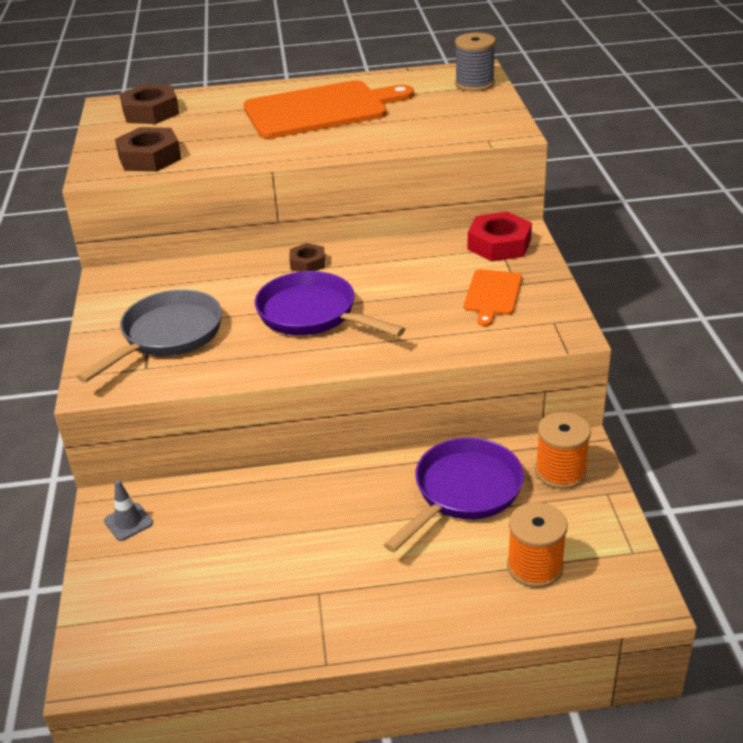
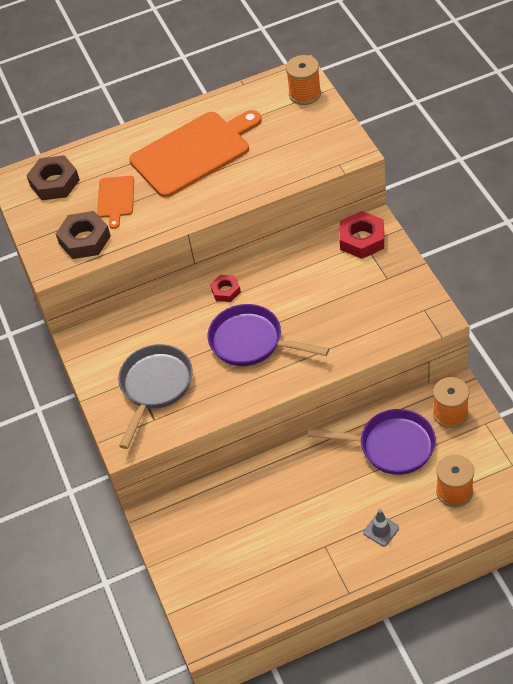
camera: 10 degrees left, 15 degrees up
(128, 522) = (174, 527): grey traffic cone -> grey traffic cone (381, 530)
(307, 263) = (226, 291): brown nut -> red nut
(463, 492) = (391, 446): purple pan -> purple pan turned 75 degrees clockwise
(474, 84) = (305, 94): grey spool -> orange spool
(492, 295) = (373, 293): orange cutting board -> orange cutting board (116, 199)

